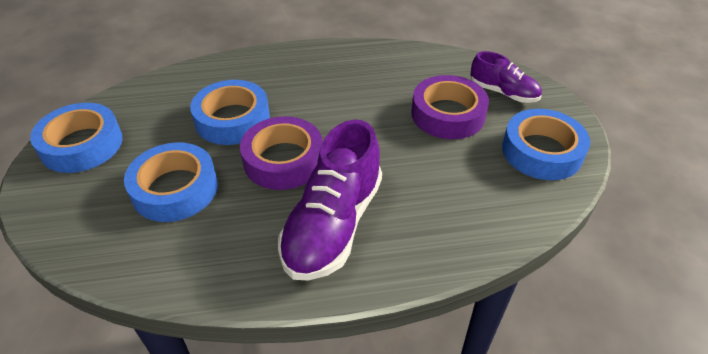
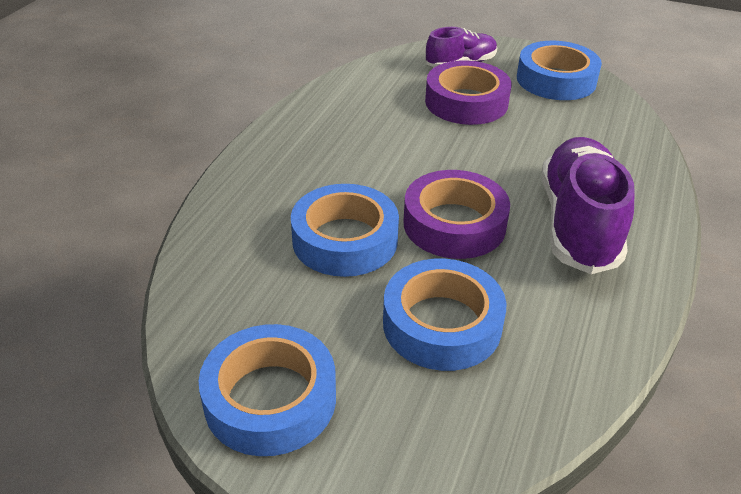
camera: 60 degrees left, 5 degrees down
(333, 225) = (578, 223): purple shoe -> purple shoe turned 135 degrees counterclockwise

